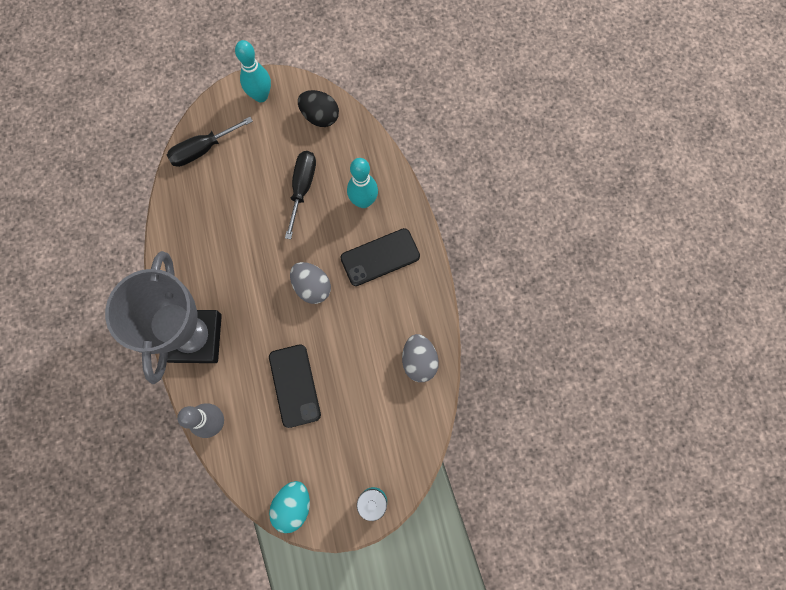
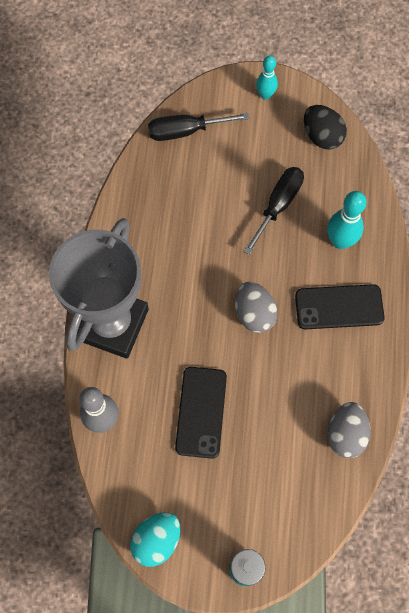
camera: 20 degrees right, 5 degrees down
(261, 96) = (265, 95): turquoise bowling pin -> turquoise bowling pin, size x0.65

